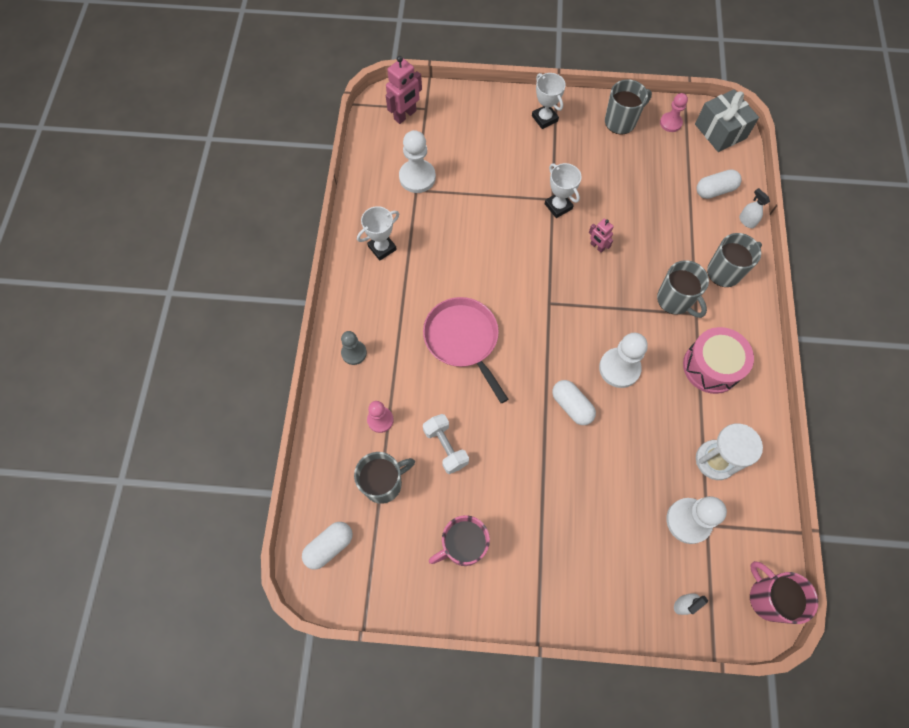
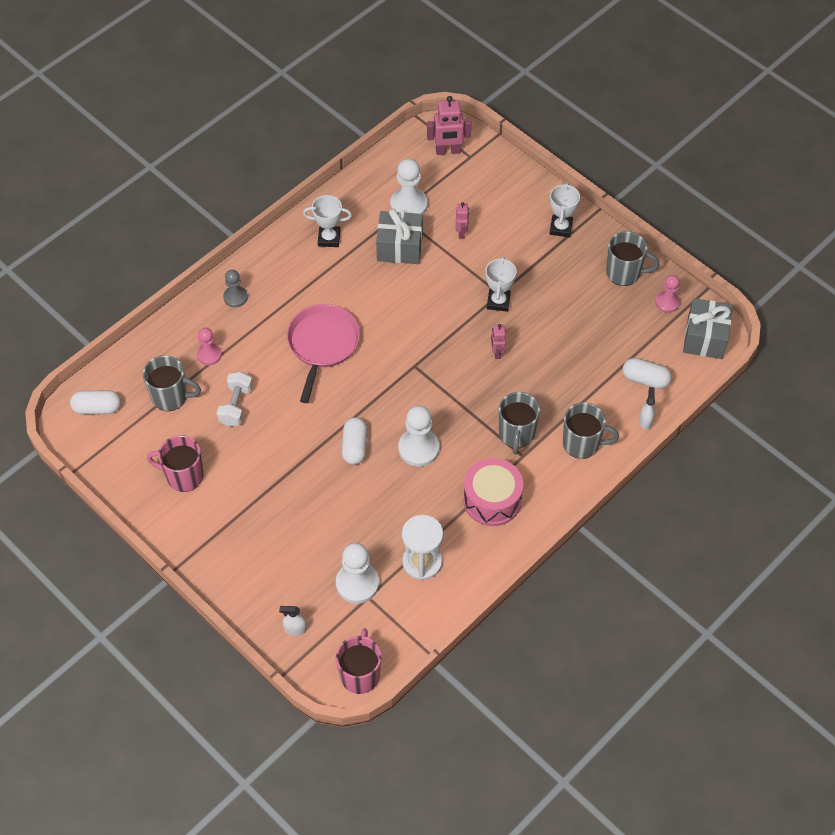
camera: 40 degrees right, 10 degrees down
(444, 216) = (399, 247): none -> grey gift
(478, 171) = (461, 232): none -> pink robot

